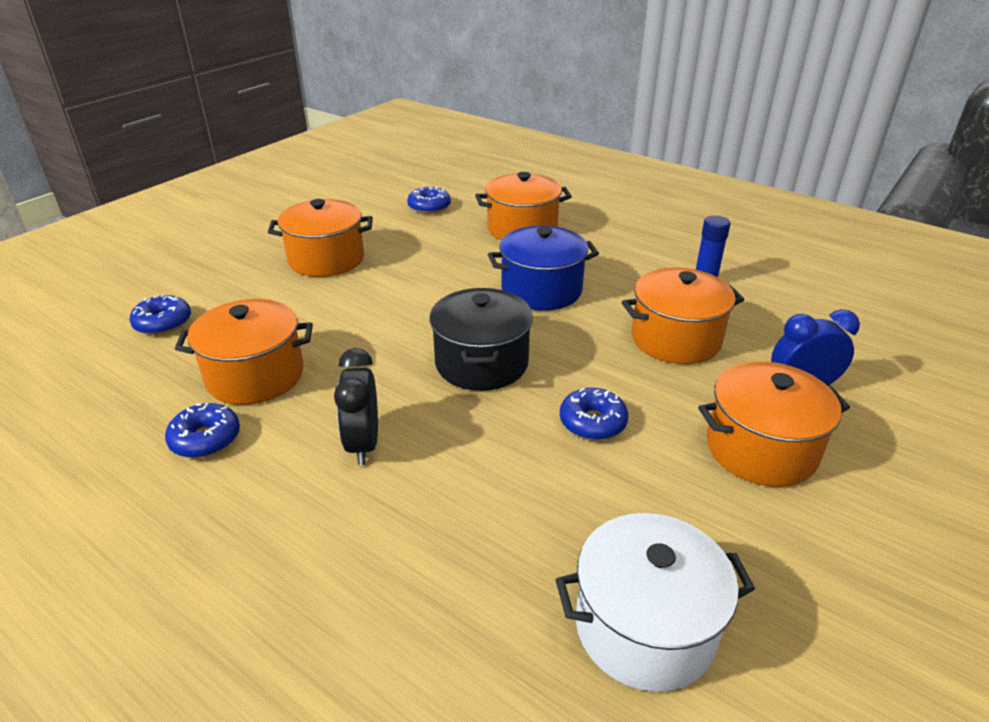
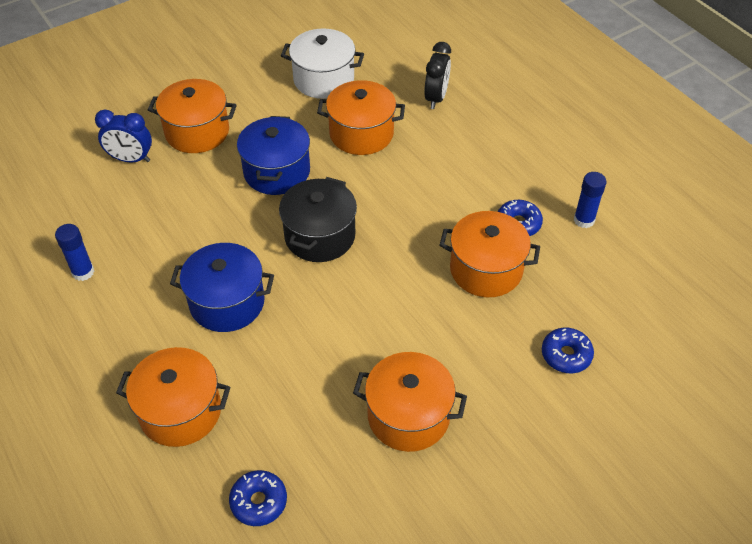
camera: 160 degrees left, 15 degrees up
(95, 469) = (584, 220): none -> blue glue stick
(363, 444) = (420, 194): black clock -> black clock (436, 98)
(592, 422) = (276, 172): blue donut -> blue pot
(675, 339) = (168, 219): orange pot -> orange pot (361, 134)

